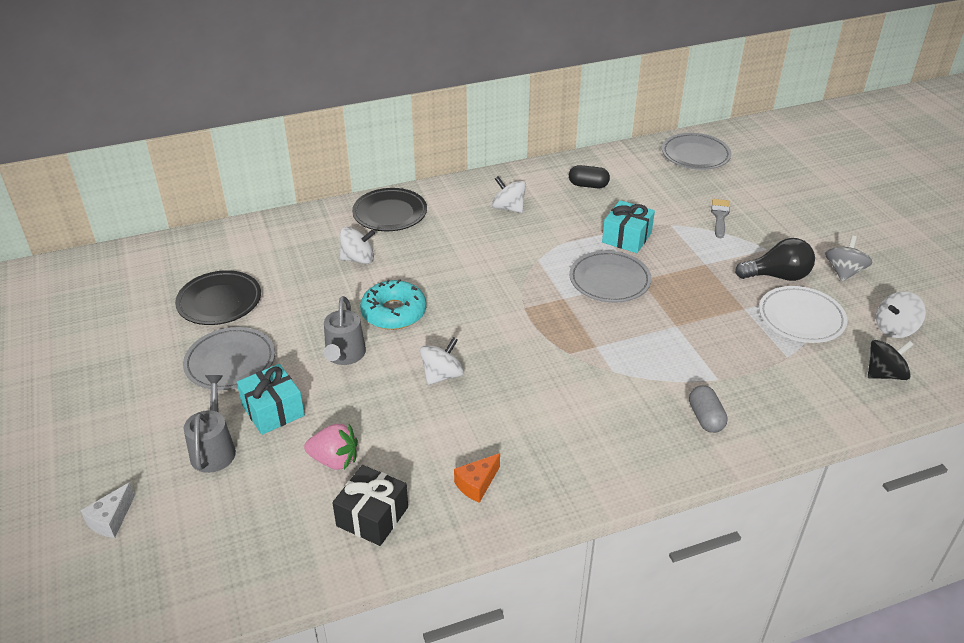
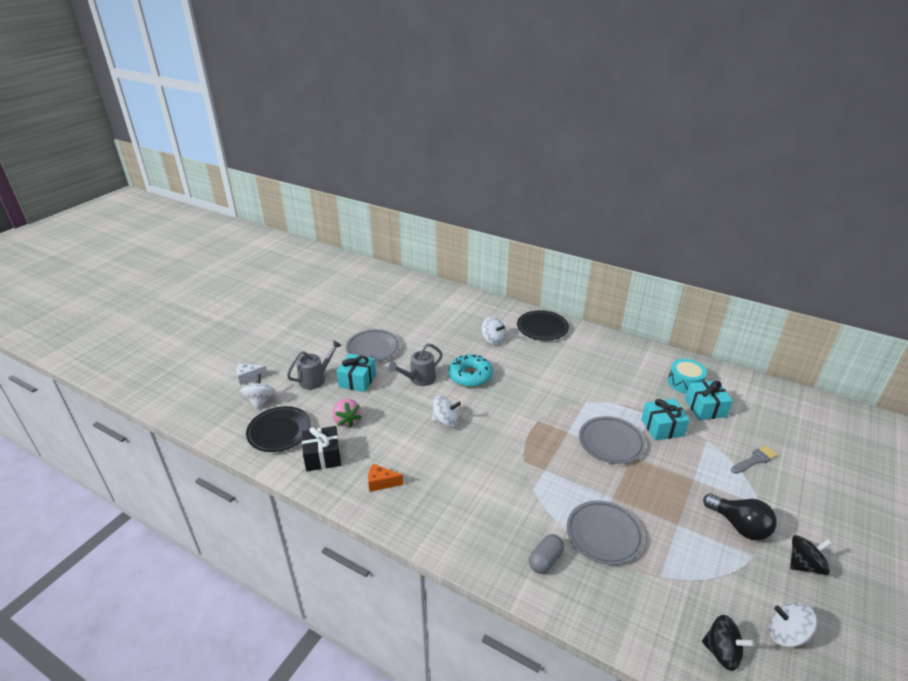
camera: 50 degrees right, 5 degrees down
(219, 302) = (408, 320): black plate -> black plate (279, 432)
(508, 208) = (612, 364): white spinning top -> white spinning top (260, 400)
(588, 185) = (685, 383): black capsule -> turquoise drum
(632, 197) = (705, 408): none -> turquoise gift
(695, 155) = (800, 412): grey plate -> grey plate (604, 535)
(801, 318) = (713, 564): white plate -> none
(843, 272) = (804, 565): grey spinning top -> black spinning top

